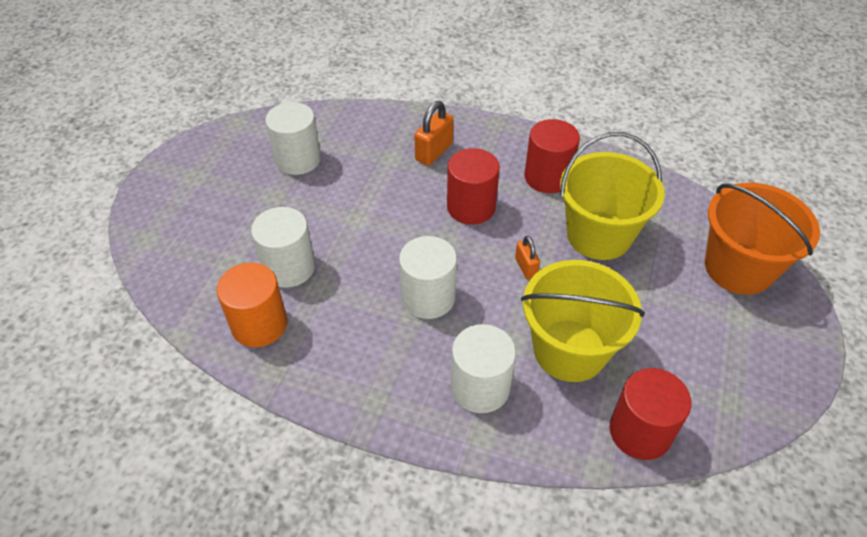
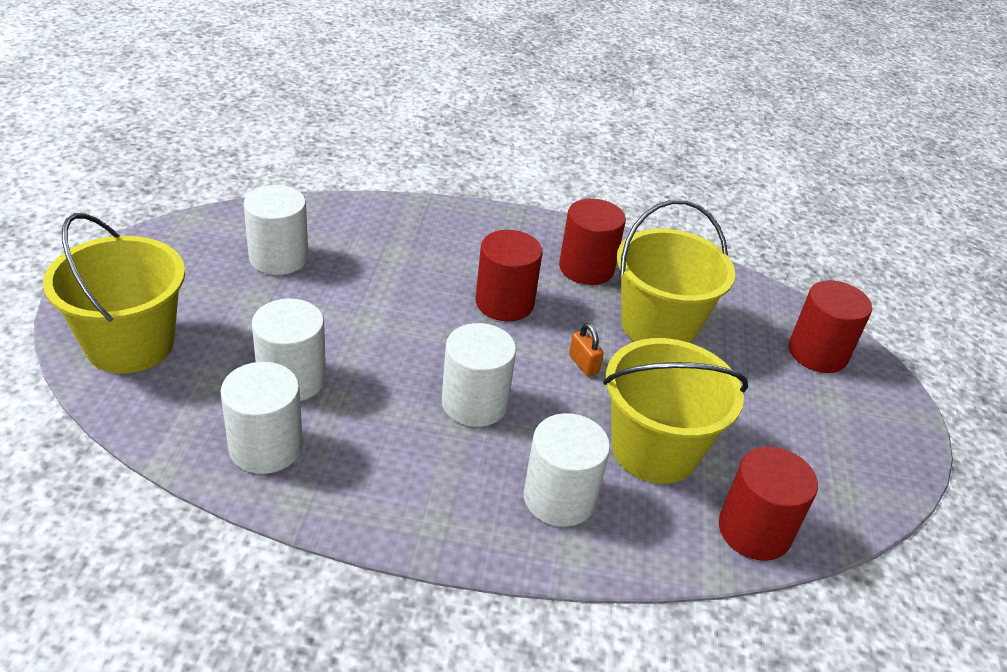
camera: 15 degrees left, 10 degrees down
(175, 231) = (130, 344): none -> yellow bucket
(259, 324) = (266, 447): orange cylinder -> white cylinder
(434, 152) = (447, 245): orange padlock -> none
(738, 268) = (817, 353): orange bucket -> red cylinder

